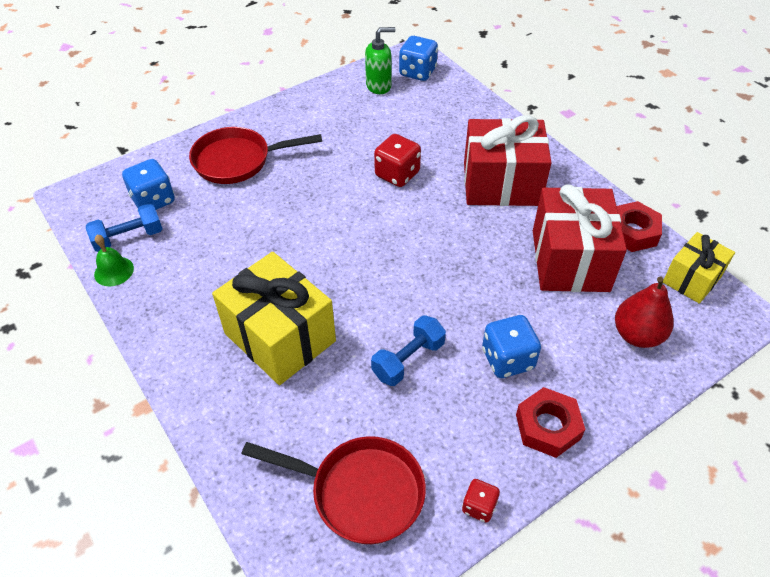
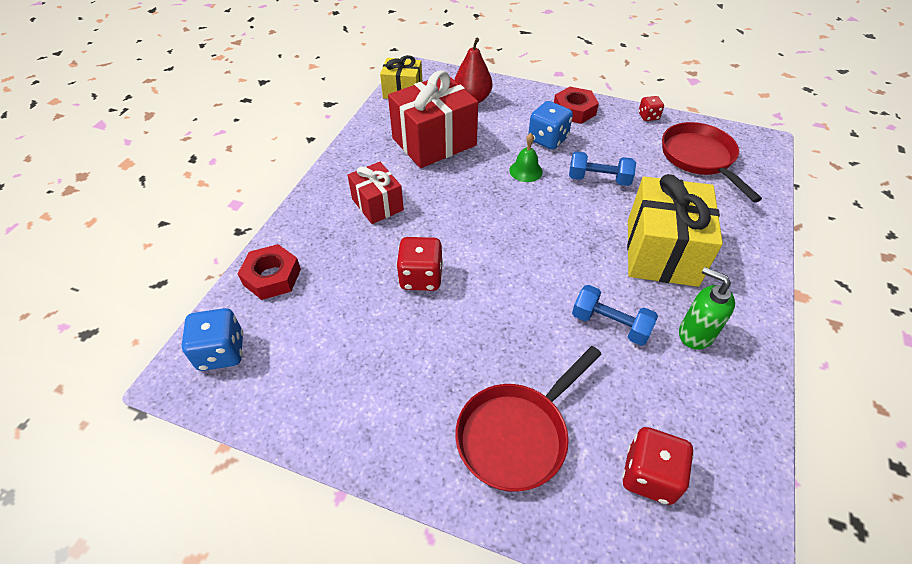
camera: 125 degrees left, 0 degrees up
(114, 271) = (754, 425): green bell -> green bell (526, 171)
(129, 238) = (712, 451): blue dumbbell -> blue dumbbell (610, 324)
(153, 200) = (649, 475): blue dice -> red dice
(237, 161) = (516, 435): red pan -> red pan turned 90 degrees clockwise
(379, 86) = (274, 376): green soap dispenser -> green soap dispenser (695, 333)
(501, 184) = (377, 204): red gift -> red gift, size x0.58
(632, 232) = (378, 124): red nut -> red nut (272, 277)

